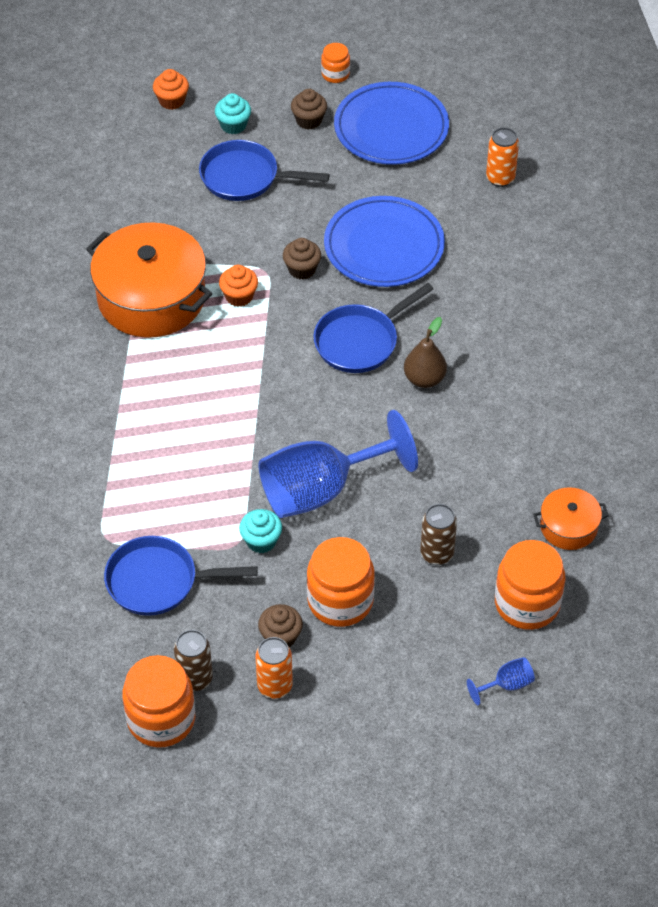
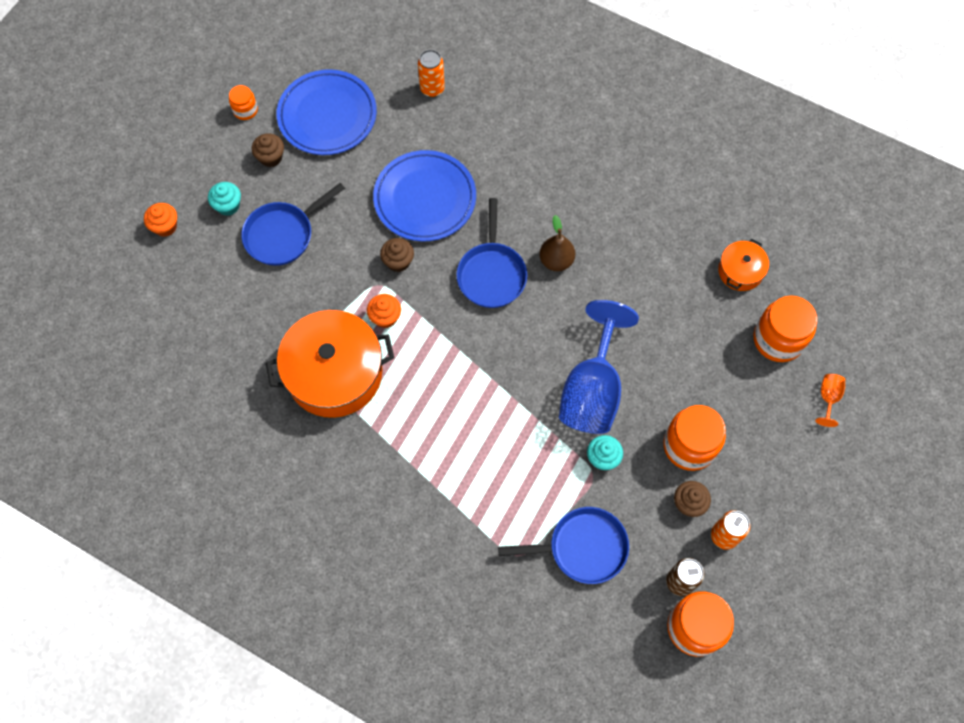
camera: 50 degrees left, 15 degrees up
(158, 581) = (582, 548): blue pan -> blue pan turned 135 degrees counterclockwise
(437, 554) = (699, 361): brown can -> none
(506, 685) = (828, 398): blue goblet -> orange goblet

